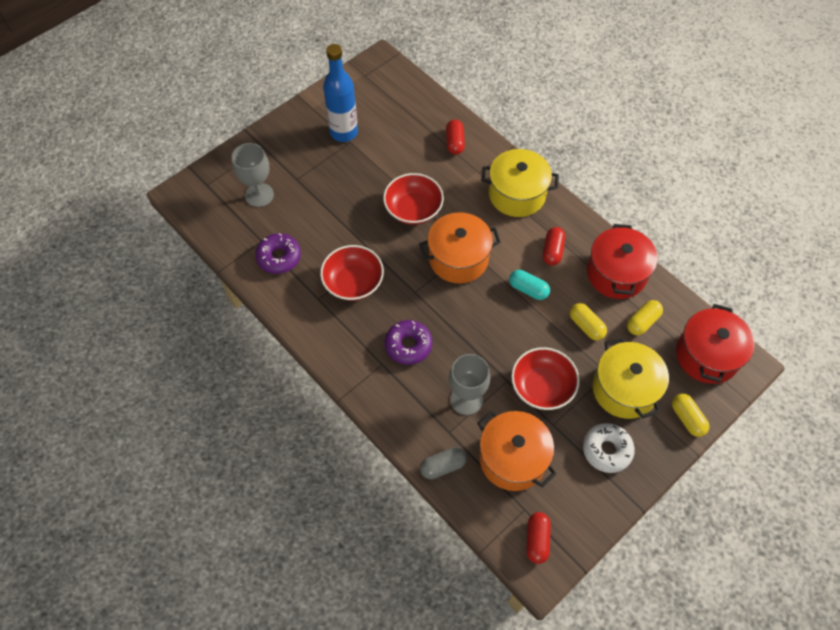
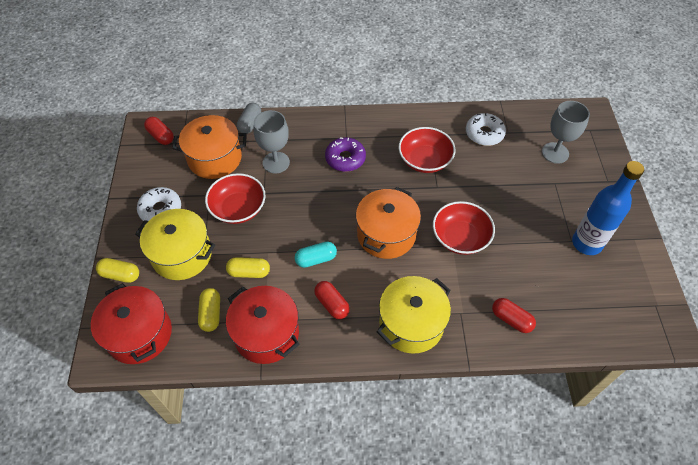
camera: 130 degrees right, 5 degrees down
(279, 257) = (484, 134): purple donut -> white donut

